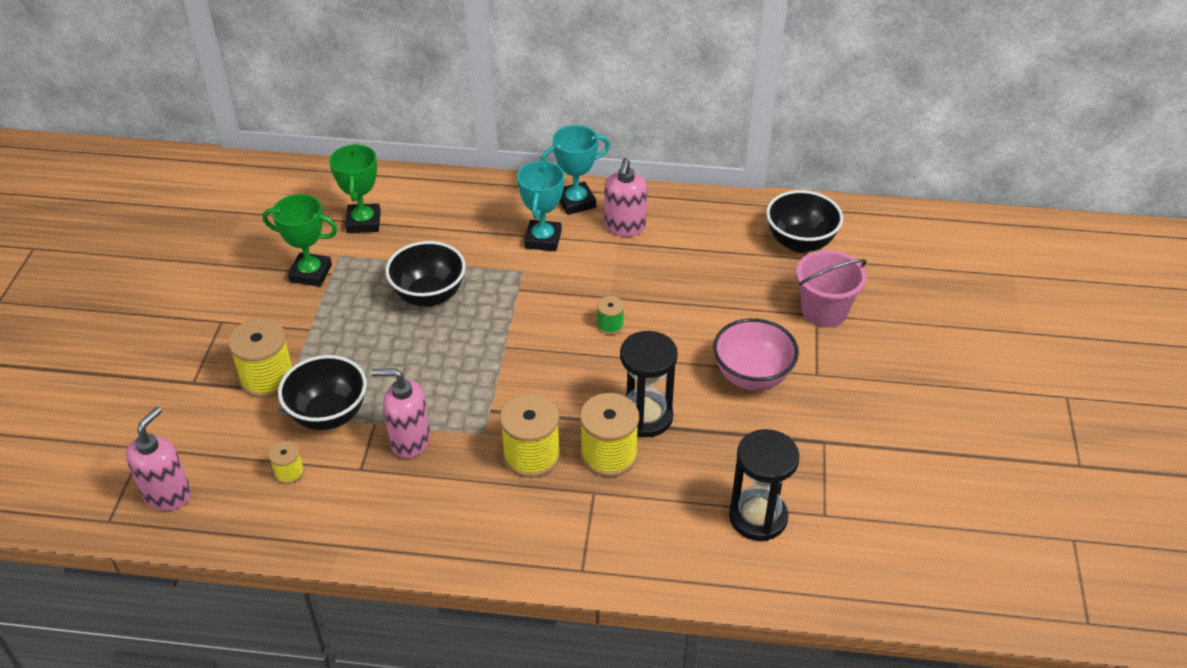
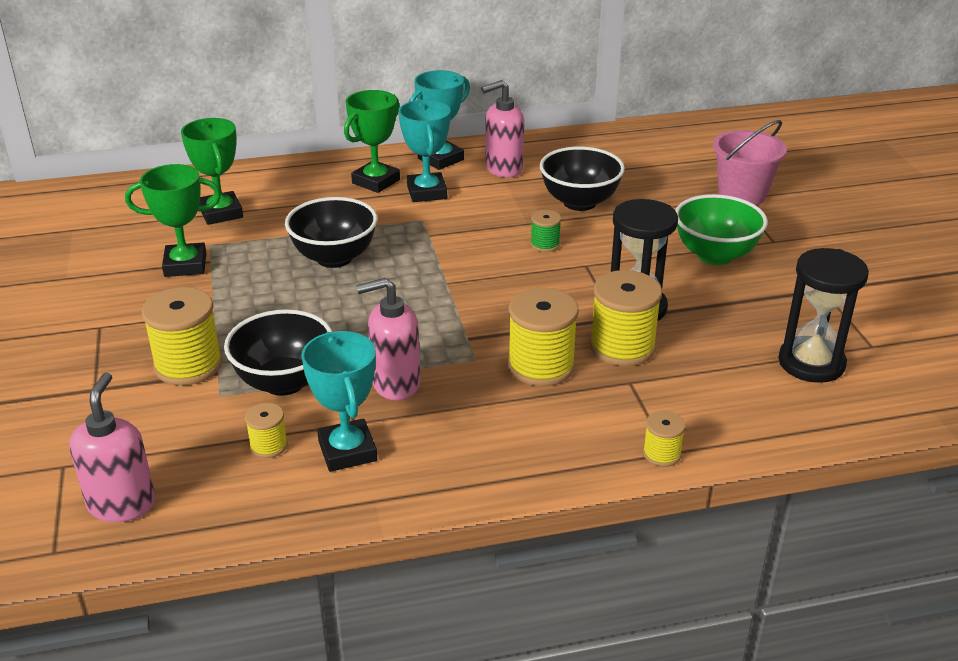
camera: 20 degrees left, 10 degrees down
(342, 494) = (347, 451): none -> turquoise trophy
(506, 216) = (376, 181): none -> green trophy
(575, 570) = (661, 454): none -> yellow spool
(624, 227) = (503, 169): pink soap dispenser -> pink soap dispenser turned 75 degrees clockwise
(752, 376) = (715, 255): pink bowl -> green bowl
(800, 242) = (679, 151): black bowl -> black bowl (579, 202)

